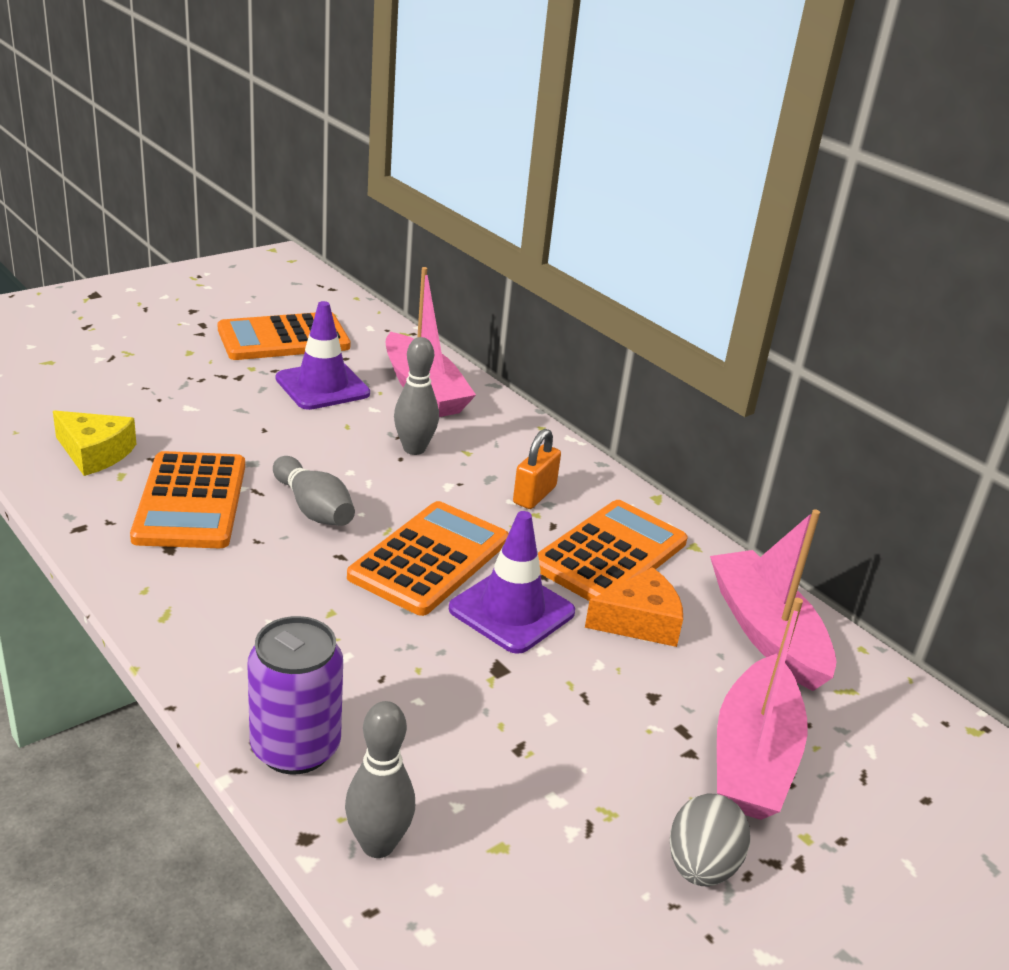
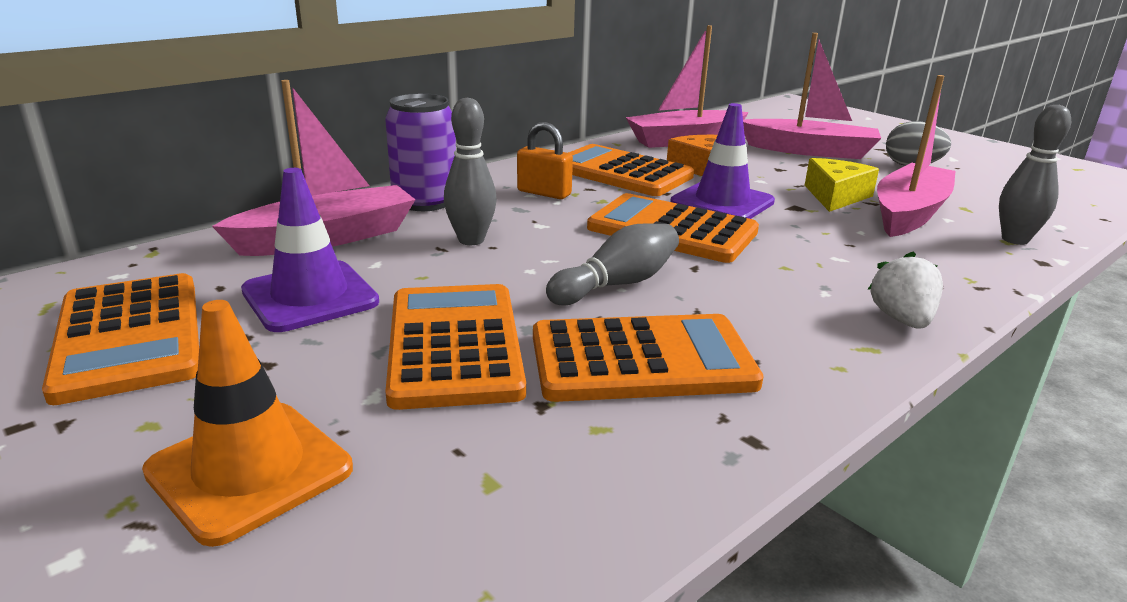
camera: 90 degrees left, 5 degrees down
(95, 453) = (543, 467): yellow cheese -> yellow cheese (835, 196)
(136, 377) = (249, 470): none -> orange traffic cone
(204, 652) = (901, 319): none -> white strawberry
(238, 433) = (454, 345): none -> orange calculator
(295, 748) = (966, 270): purple can -> purple can (425, 202)
(476, 770) = (909, 213): none -> pink boat

